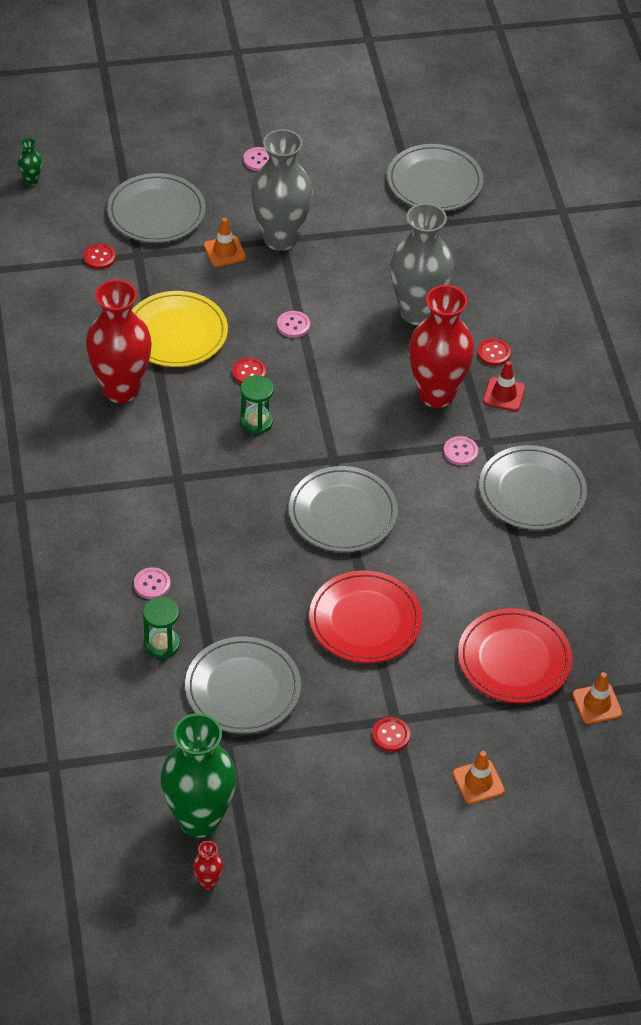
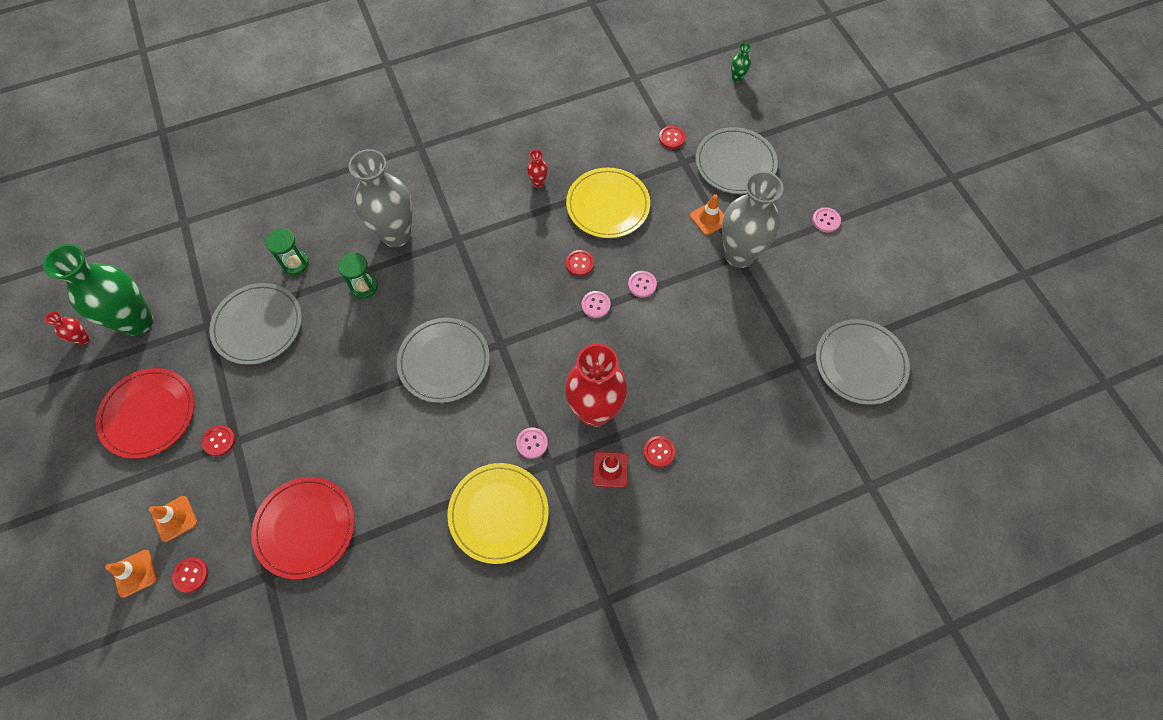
camera: 80 degrees right, 15 degrees up
(121, 389) = (538, 183): red vase -> red vase, size x0.40
(152, 584) = (350, 245): pink button -> pink button (595, 305)
(256, 421) = (528, 279): green hourglass -> green hourglass (364, 286)
(365, 620) = (334, 400): red plate -> red plate (148, 414)
(417, 312) = (689, 378): grey vase -> grey vase (396, 235)
(532, 491) = (498, 513): grey plate -> yellow plate
(547, 768) = (191, 575): none -> red button
(597, 704) = (262, 609): orange traffic cone -> orange traffic cone (135, 573)

